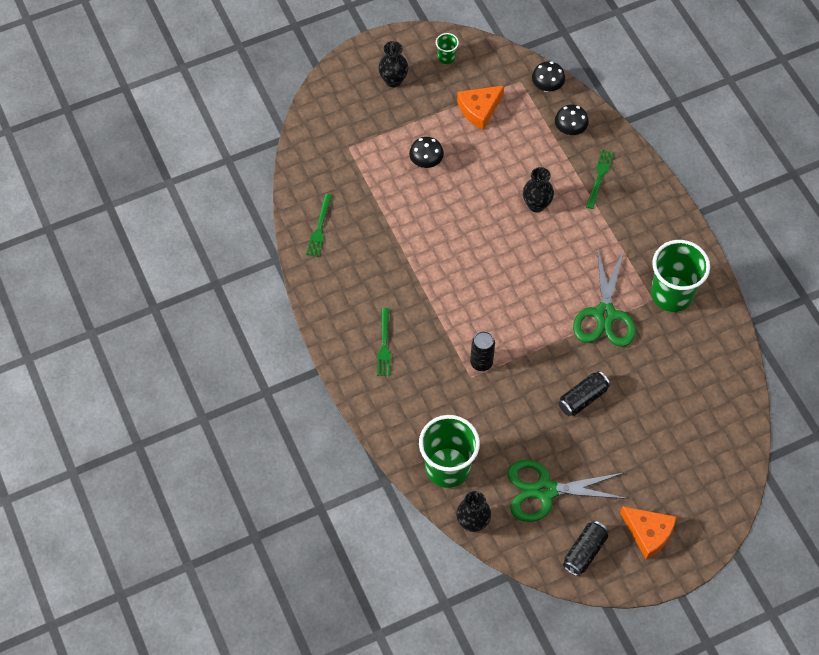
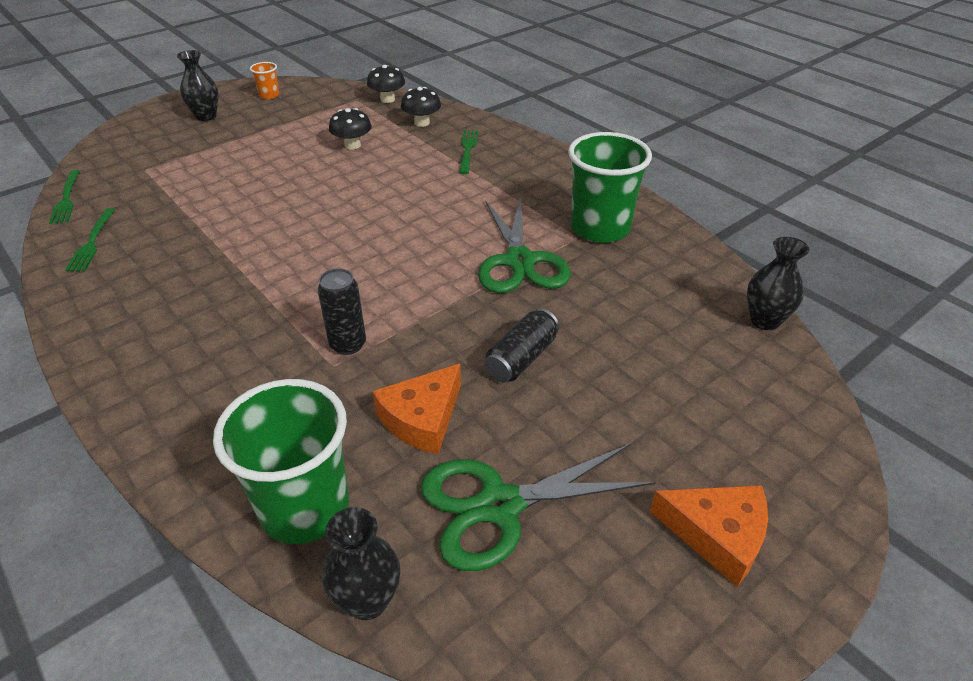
camera: 15 degrees left, 20 degrees down
(384, 345) = (184, 352): green fork -> green fork (66, 199)
(426, 162) = (248, 167): black mushroom -> black mushroom (352, 145)
(446, 57) = (269, 95): green cup -> orange cup
(479, 109) = (312, 122): orange cheese -> orange cheese (422, 418)
(536, 205) = (396, 180): black vase -> black vase (765, 320)
(584, 552) = (612, 602): black can -> none

